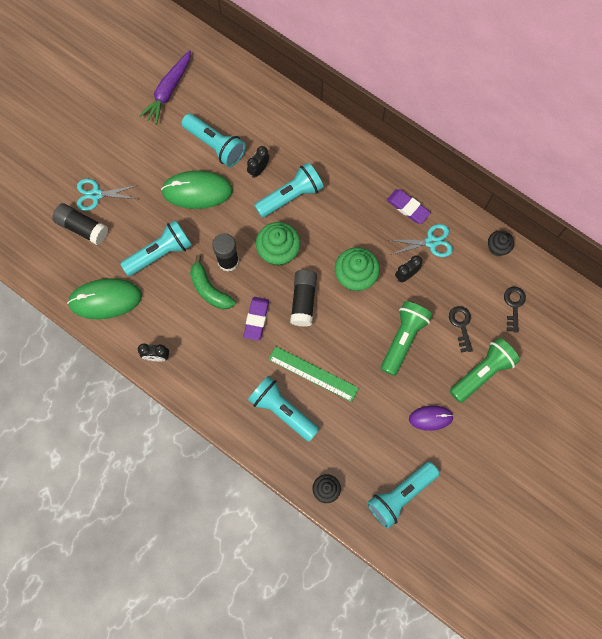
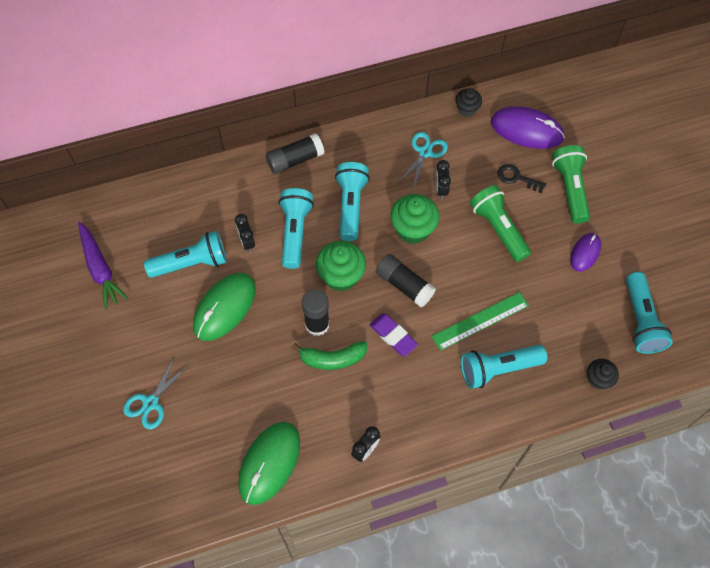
camera: 55 degrees left, 10 degrees down
(82, 227) = (175, 438): black glue stick -> black glue stick (295, 160)
(160, 253) = (261, 381): turquoise flashlight -> turquoise flashlight (351, 206)
(408, 207) = (380, 150): purple eraser -> none
(514, 305) = (526, 130): black key -> purple mouse

